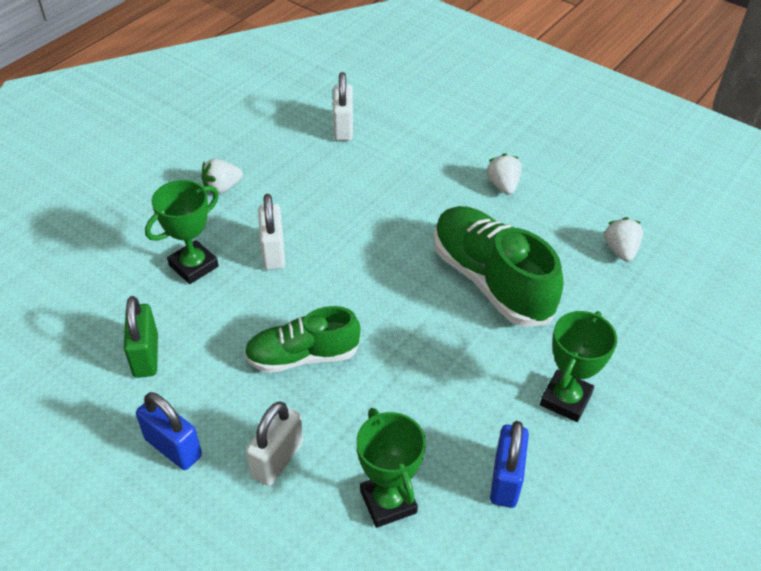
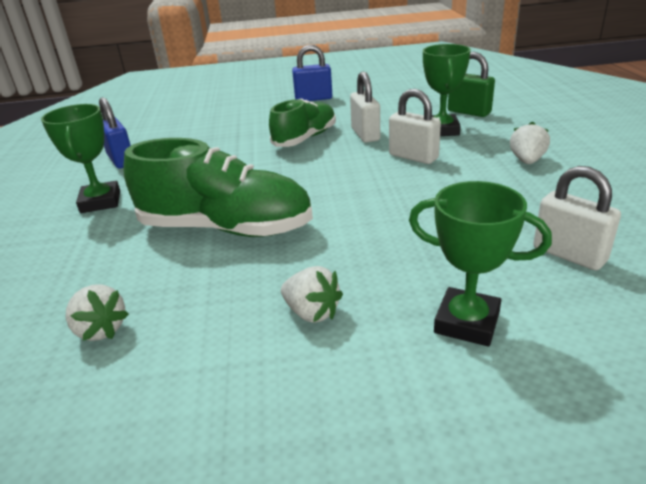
camera: 140 degrees right, 15 degrees down
(146, 355) = (384, 104): green padlock -> green padlock (469, 112)
(277, 459) = (259, 115): white padlock -> white padlock (365, 134)
(388, 501) = (184, 130): green trophy -> green trophy (467, 322)

